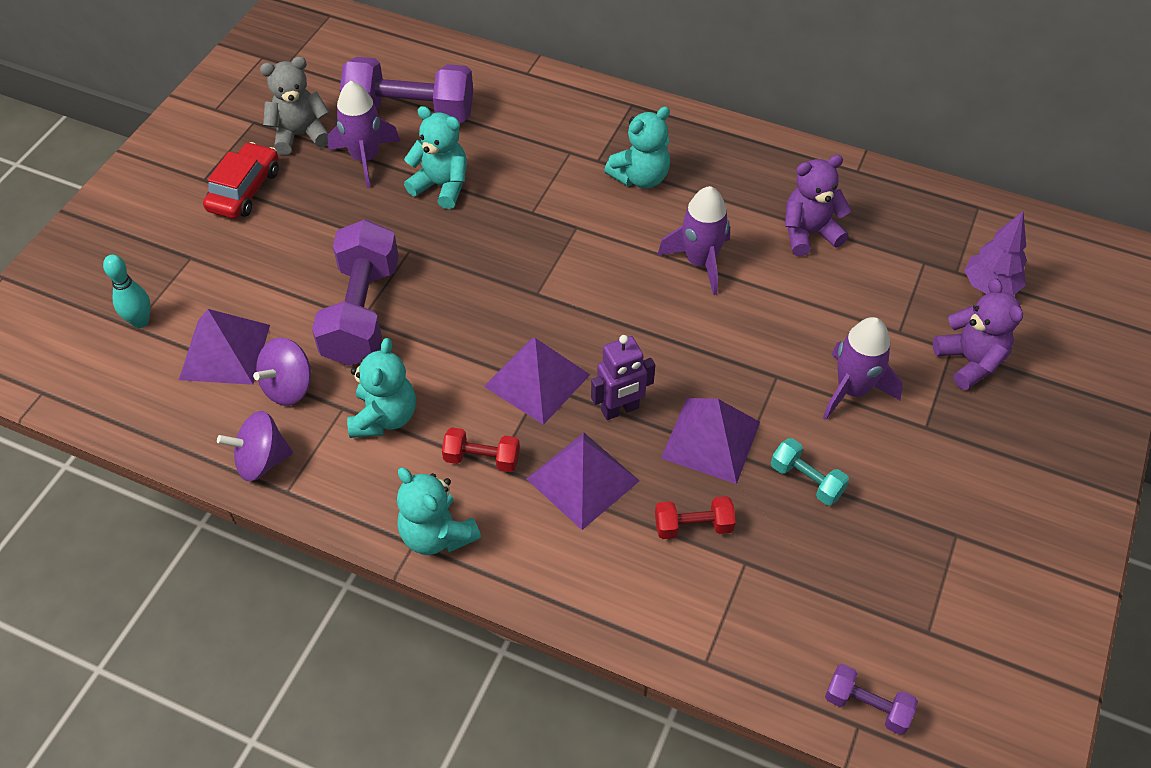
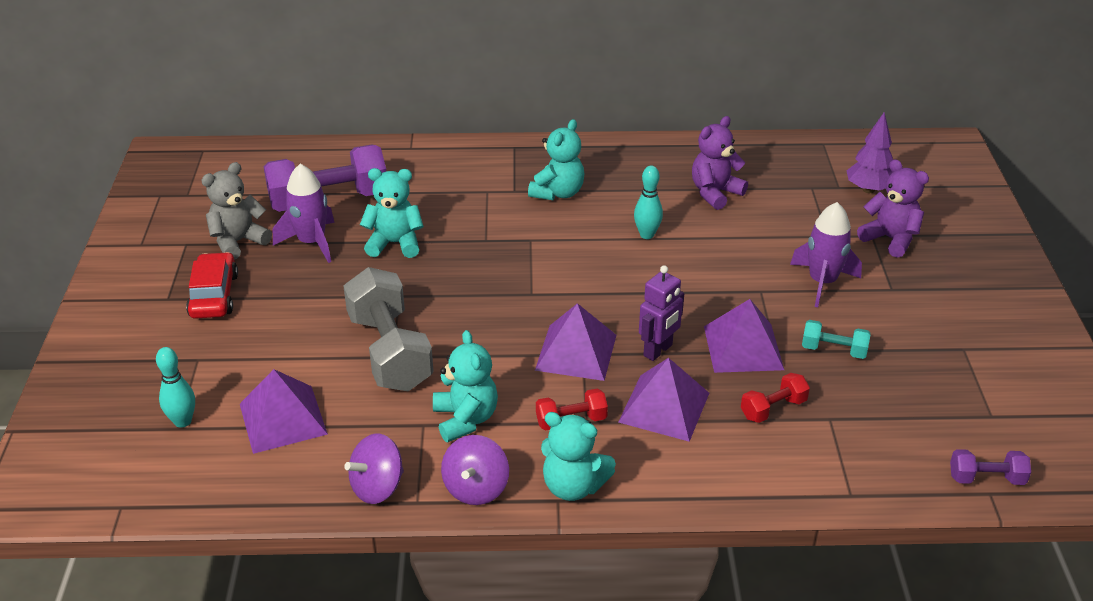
camera: 25 degrees left, 15 degrees down
(289, 387) = (363, 425): purple spinning top -> purple spinning top (476, 488)
(362, 313) = (390, 352): purple dumbbell -> grey dumbbell
(700, 262) = (647, 235): purple rocket -> turquoise bowling pin

